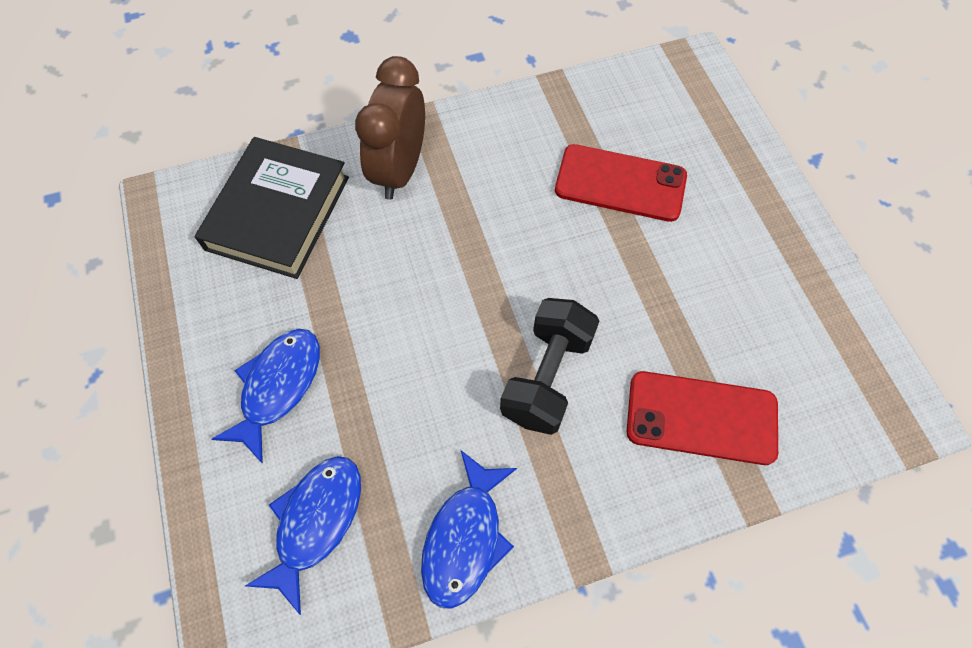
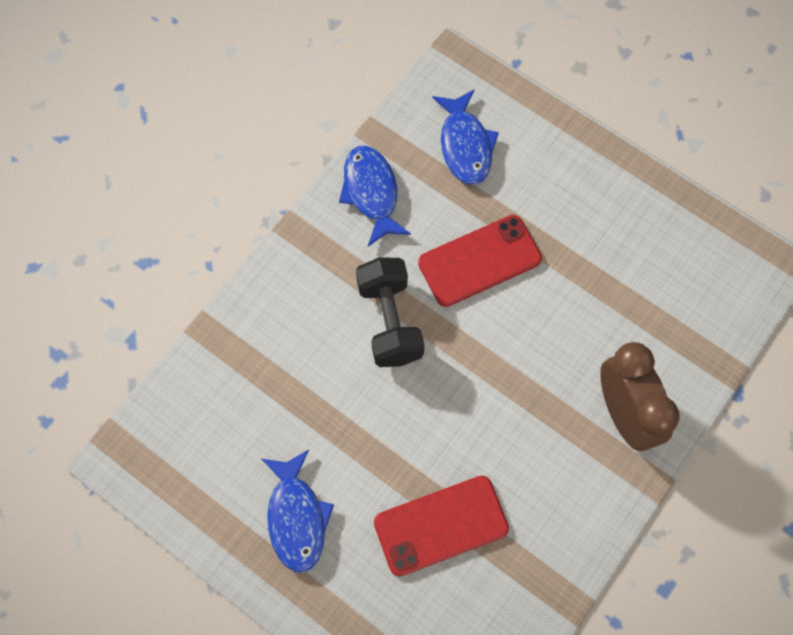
camera: 145 degrees right, 5 degrees up
(278, 213) = (679, 314): black book -> none
(278, 387) = (558, 200): blue fish -> blue fish (296, 517)
(701, 418) = (267, 361): red phone -> red phone (479, 261)

